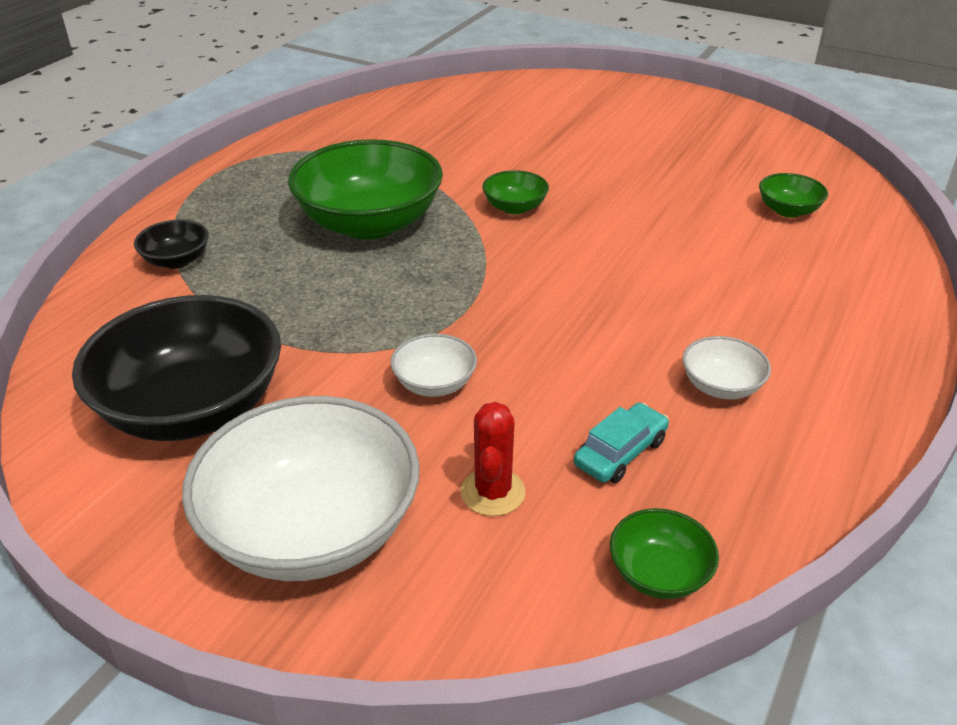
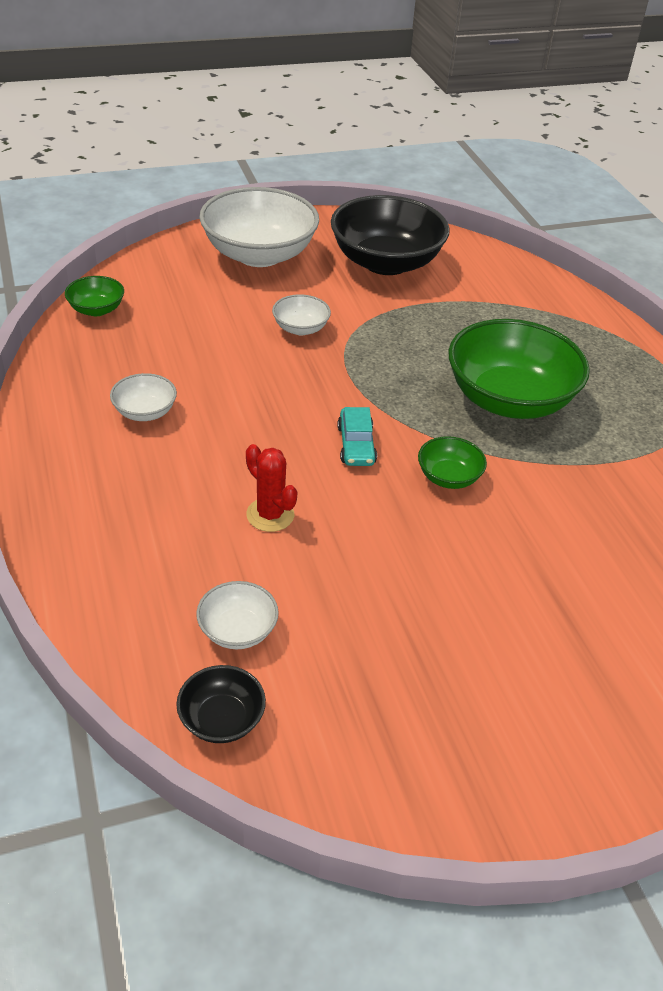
camera: 130 degrees right, 5 degrees up
(176, 260) = (548, 312): black bowl -> black bowl (221, 719)
(493, 492) = (205, 301): red cactus -> red cactus (270, 515)
(620, 453) = (165, 347): turquoise car -> turquoise car (356, 445)
(788, 210) = (237, 630): green bowl -> white bowl

